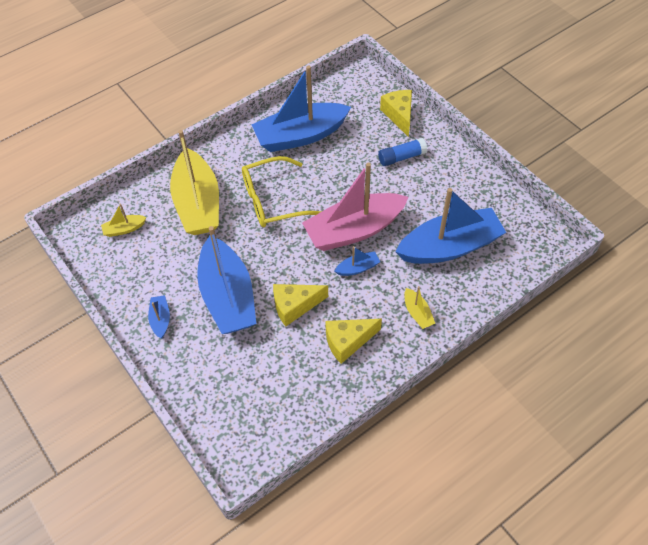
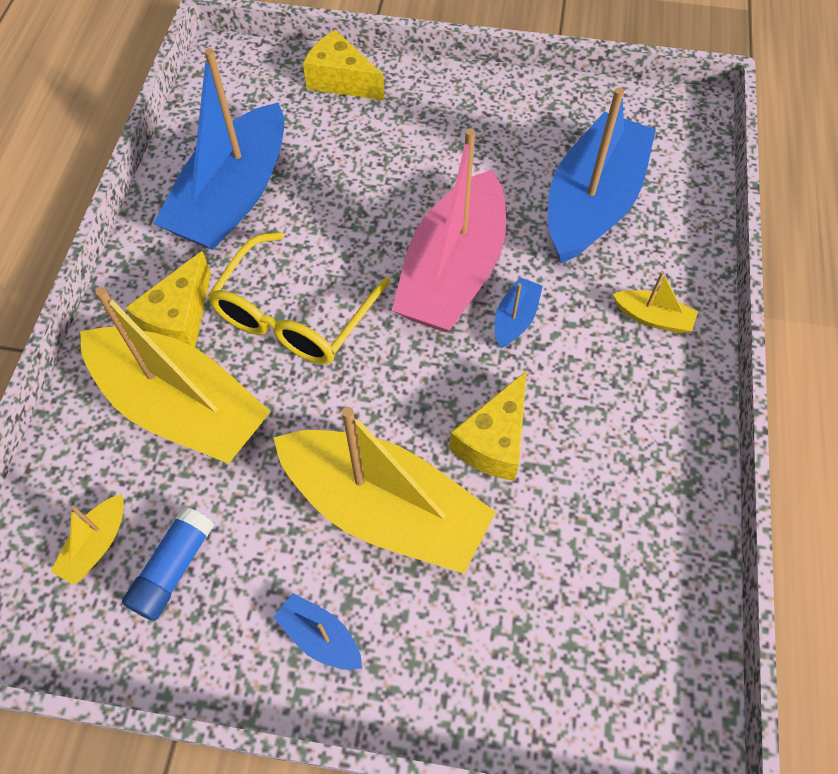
camera: 45 degrees left, 5 degrees up
(228, 296) = (385, 509): blue boat -> yellow boat
(348, 342) = (616, 429): yellow cheese -> yellow cheese (179, 319)
(401, 157) = (405, 132): blue glue stick -> blue glue stick (173, 568)

